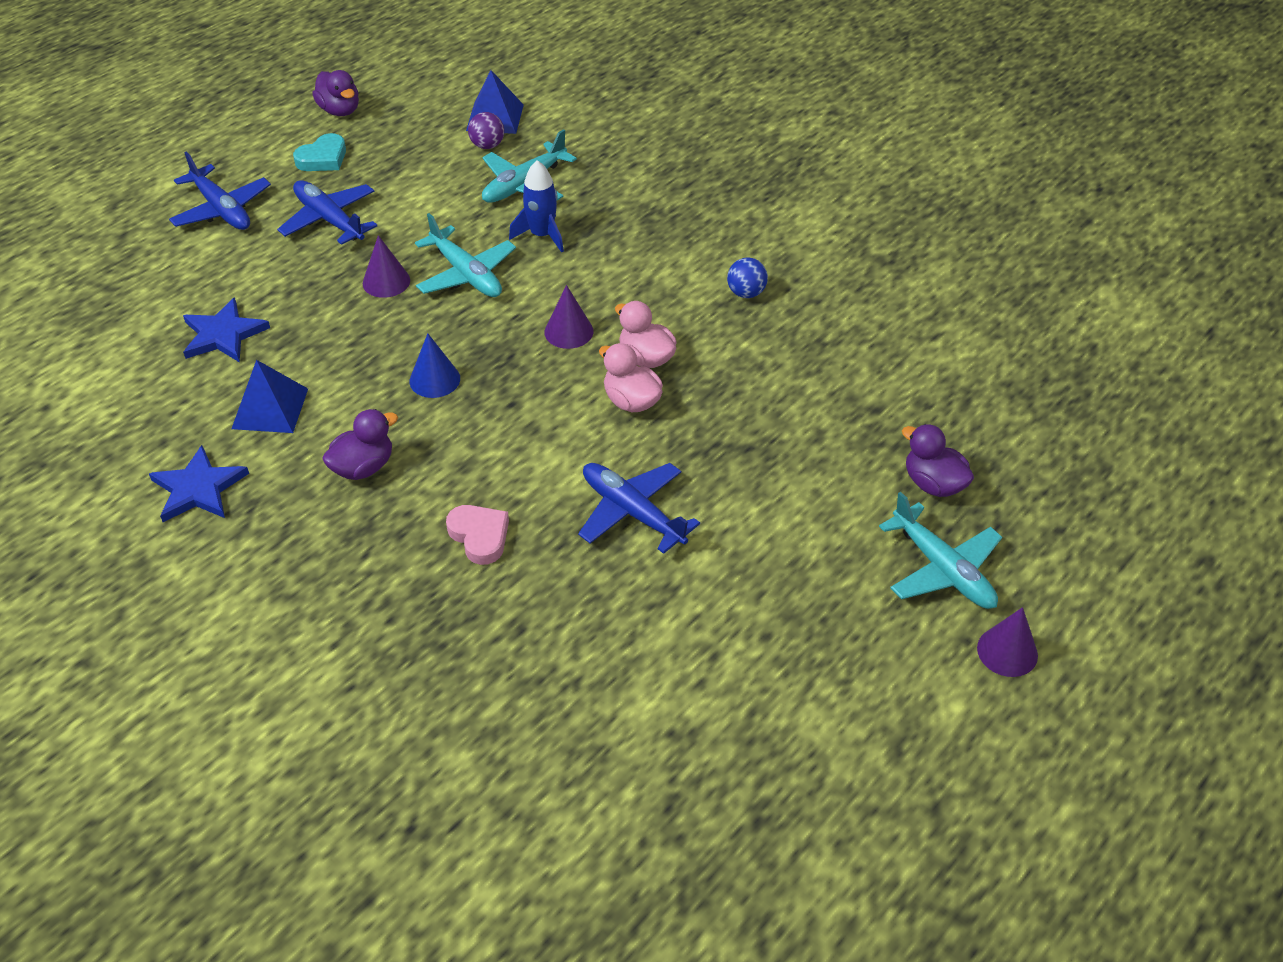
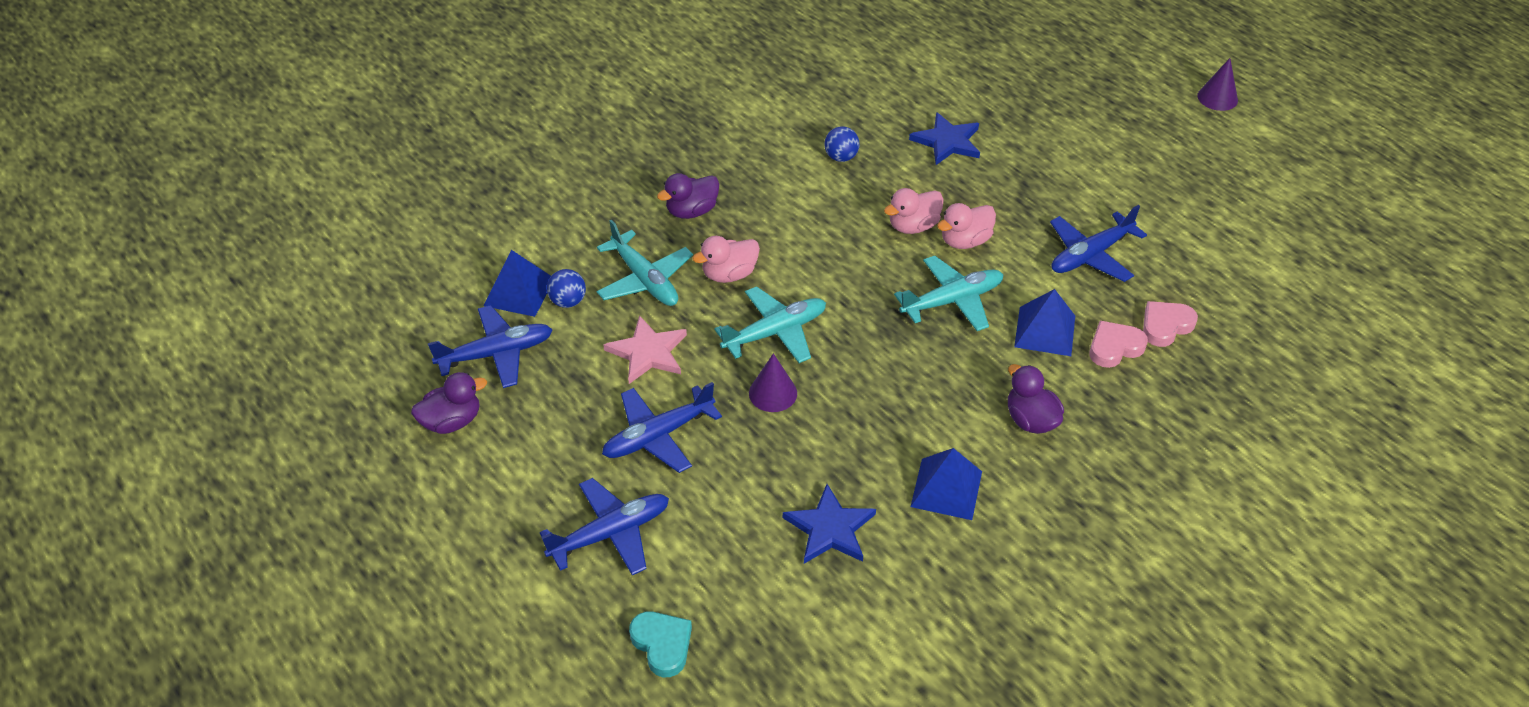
camera: 80 degrees left, 0 degrees up
(198, 488) = (1051, 545): blue star -> blue star (947, 141)
(323, 158) = (542, 439): turquoise heart -> turquoise heart (662, 644)
(418, 118) = (496, 354): none -> blue plane
(430, 200) = (648, 352): none -> pink star
(434, 379) = (921, 364): blue cone -> none
(487, 145) = (568, 301): purple ball -> blue ball
(497, 474) = (1045, 331): none -> blue pyramid
(522, 584) = (1165, 326): none -> pink heart
(542, 235) = (729, 274): blue rocket -> pink duck
(568, 331) = (871, 270): purple cone -> none
(933, 484) = (1067, 99): purple duck -> purple duck (691, 211)
(943, 569) = (1148, 111): turquoise plane -> turquoise plane (952, 301)

